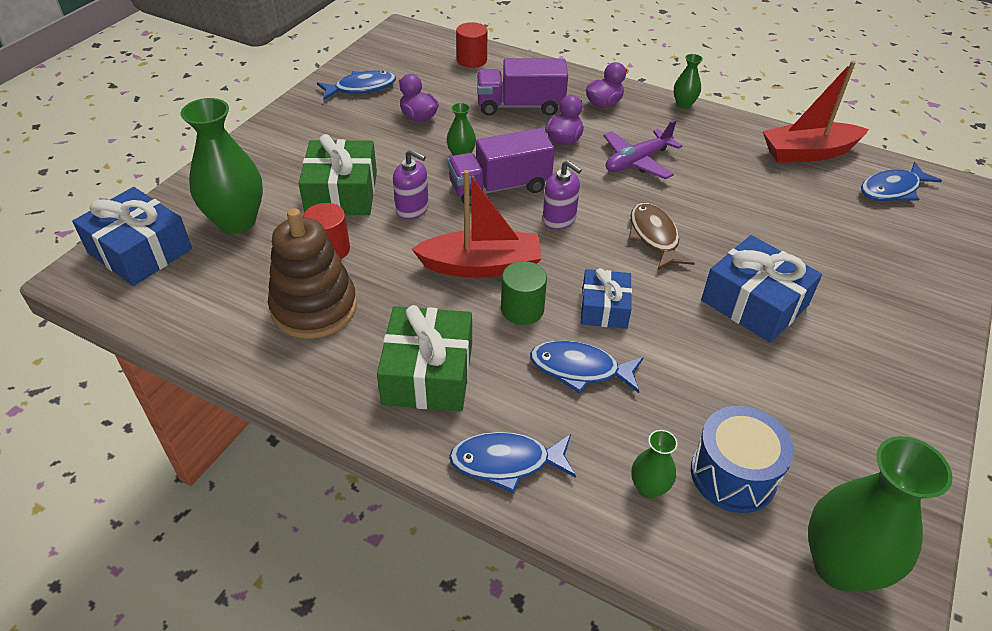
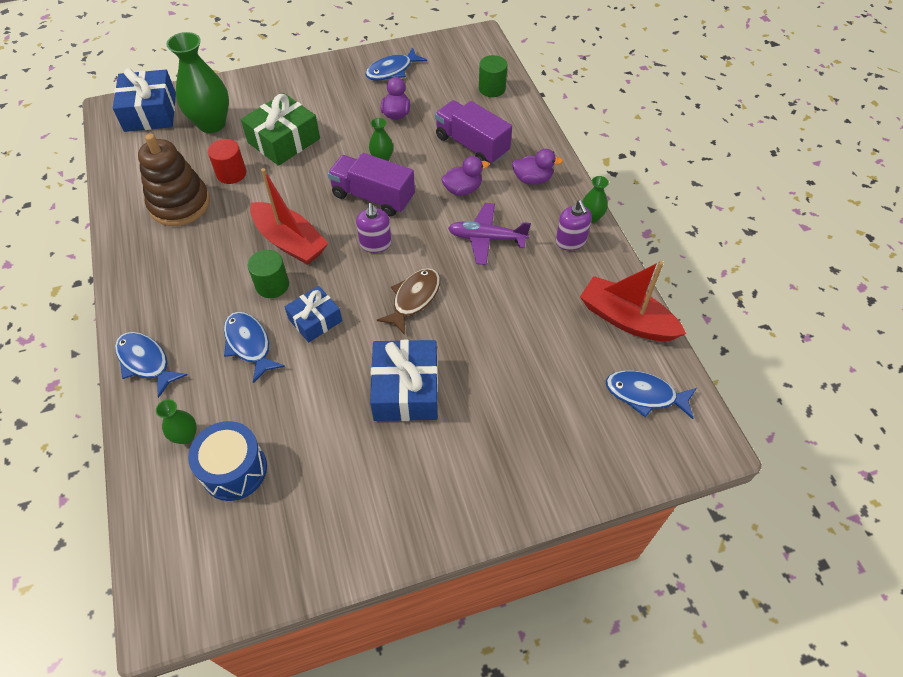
camera: 45 degrees right, 10 degrees up
(361, 88) = (392, 70): blue fish -> blue fish turned 120 degrees clockwise
(412, 209) = (305, 177): purple soap dispenser -> purple soap dispenser (570, 241)
(428, 373) = (178, 284): green gift -> none
(472, 60) = (492, 88): red cylinder -> green cylinder
(840, 566) = (209, 564): green vase -> none

